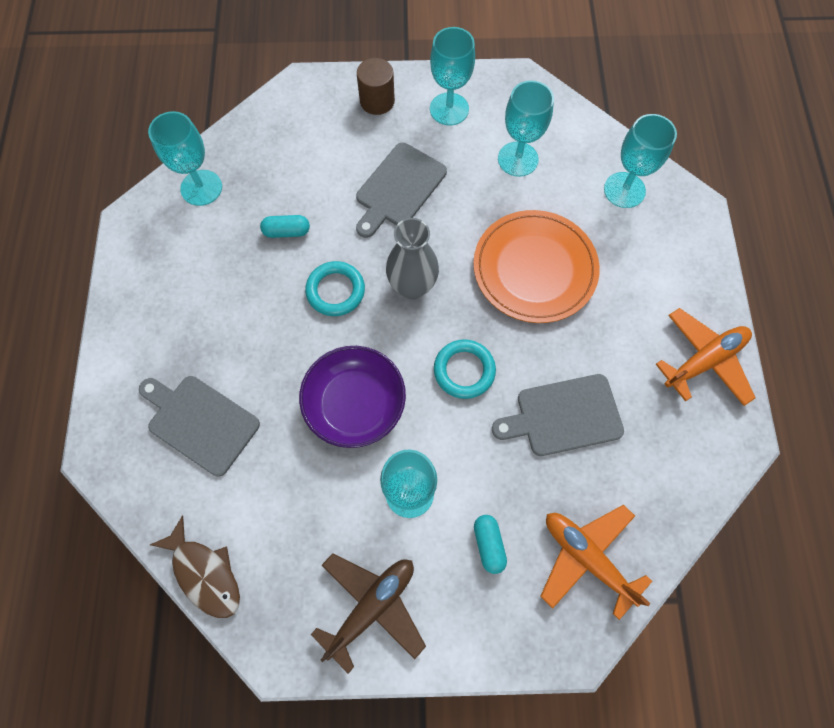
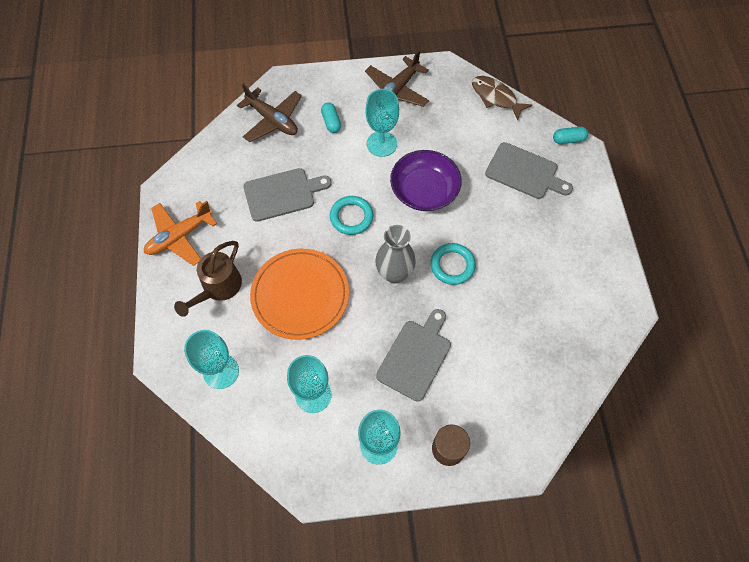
camera: 175 degrees right, 5 degrees down
(201, 188) = (583, 343): turquoise goblet -> none
(287, 231) = (501, 310): turquoise capsule -> turquoise capsule (568, 140)
(587, 557) = (272, 120): orange plane -> brown plane
(640, 285) = (218, 288): none -> brown watering can

